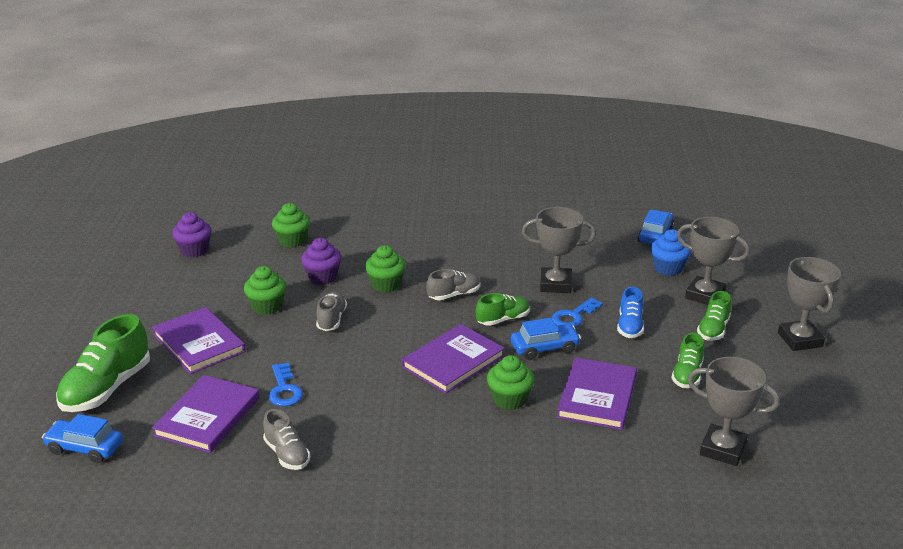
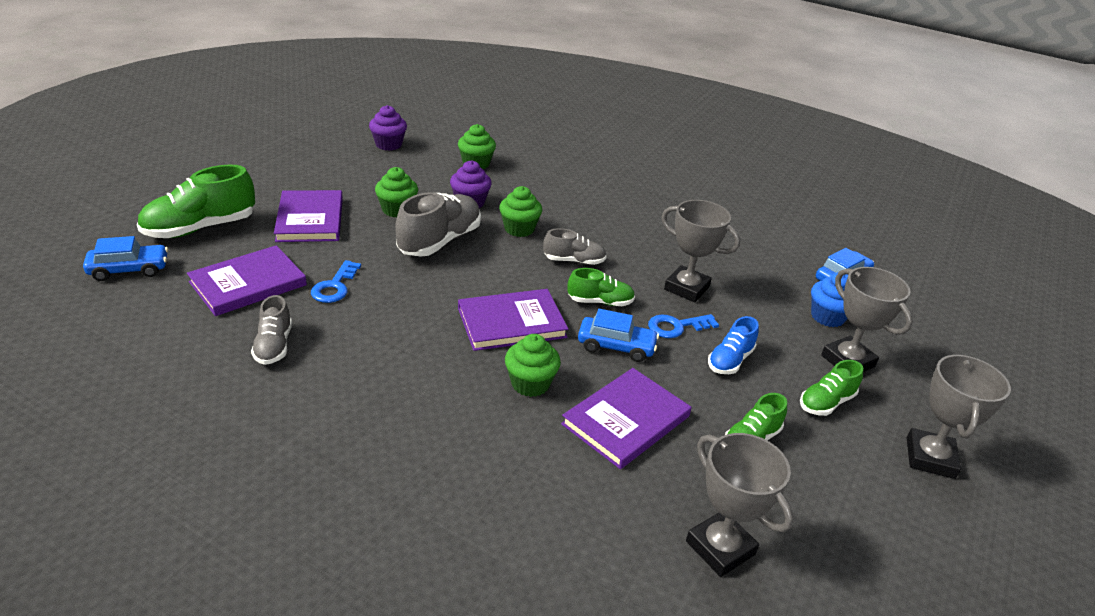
camera: 25 degrees right, 5 degrees up
(85, 448) = (129, 270): blue car -> blue car turned 120 degrees clockwise
(331, 319) = (440, 241): grey shoe -> grey shoe, size x1.76

